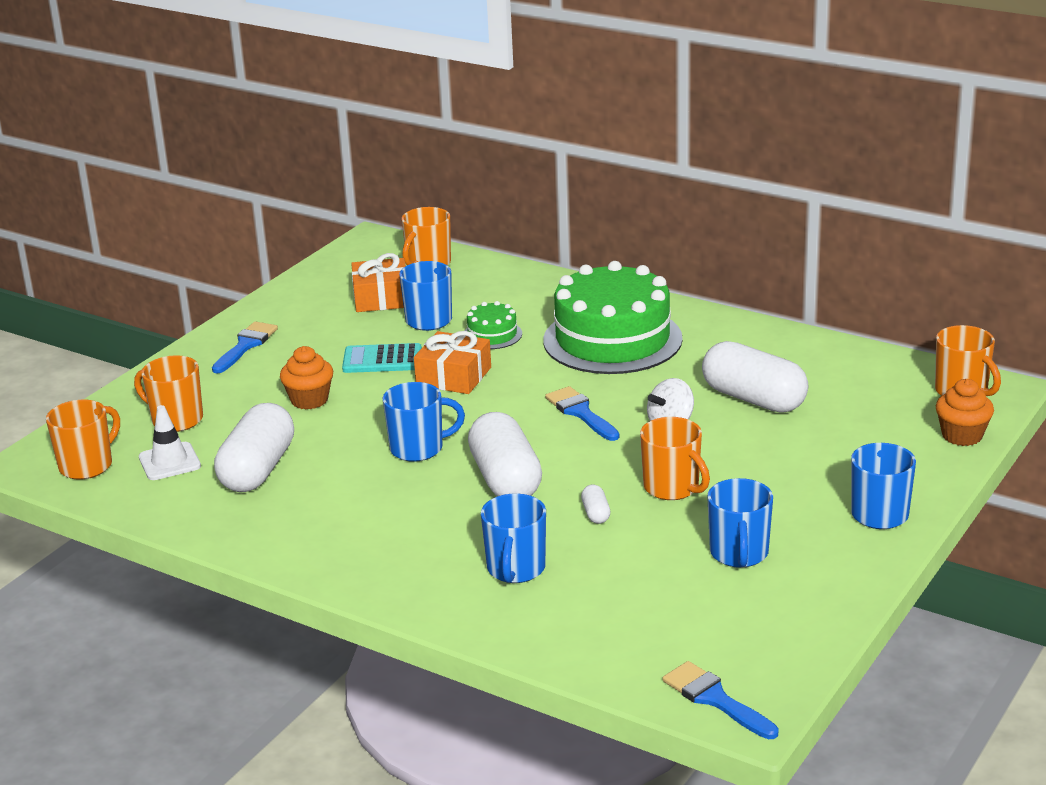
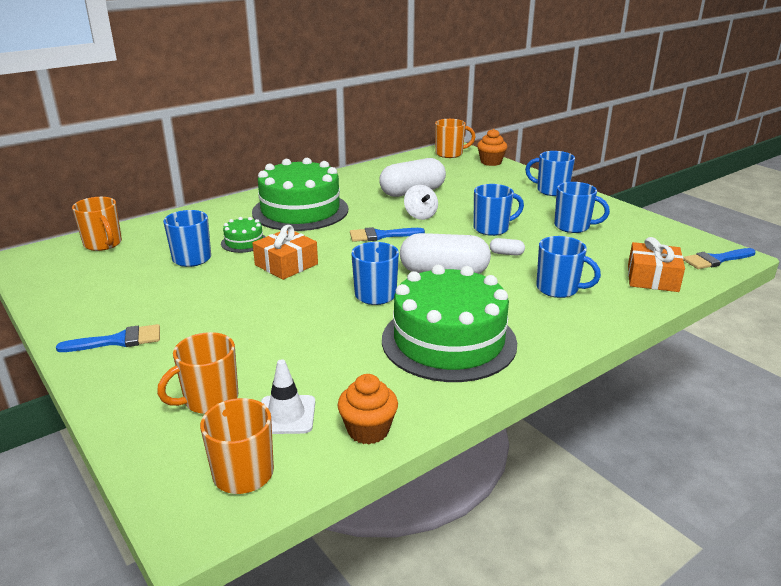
camera: 70 degrees left, 0 degrees up
(246, 345) = (118, 341): blue brush -> blue brush turned 120 degrees clockwise
(258, 470) = (344, 368): white capsule -> none
(309, 400) = (253, 325): orange cupcake -> orange cupcake (368, 430)
(341, 516) = (449, 341): none -> green cake
(381, 298) = (128, 269): orange gift -> orange gift (652, 278)
(382, 360) = (227, 285): turquoise calculator -> none
(672, 488) = (492, 228): orange mug -> blue mug

